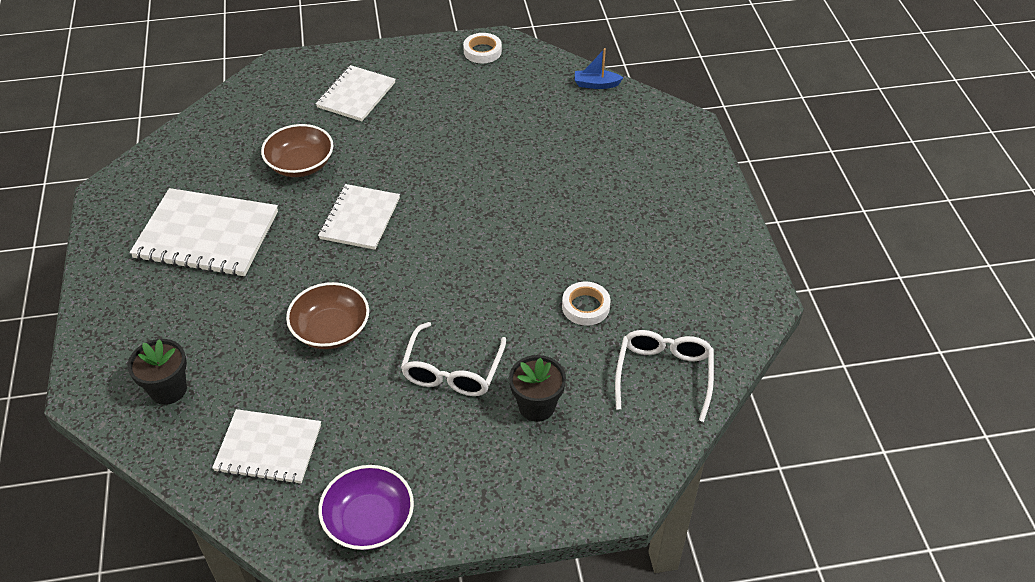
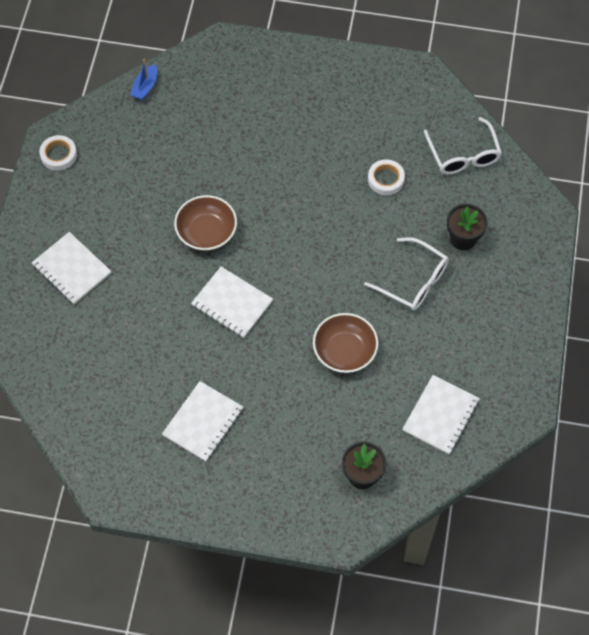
camera: 70 degrees left, 15 degrees up
(207, 235) = (203, 422): white notebook -> white notebook, size x0.65
(300, 165) = (146, 333): brown bowl -> brown bowl (206, 232)
(369, 520) = (521, 365): purple bowl -> none
(663, 375) = (463, 155): white glasses -> white glasses turned 135 degrees counterclockwise

